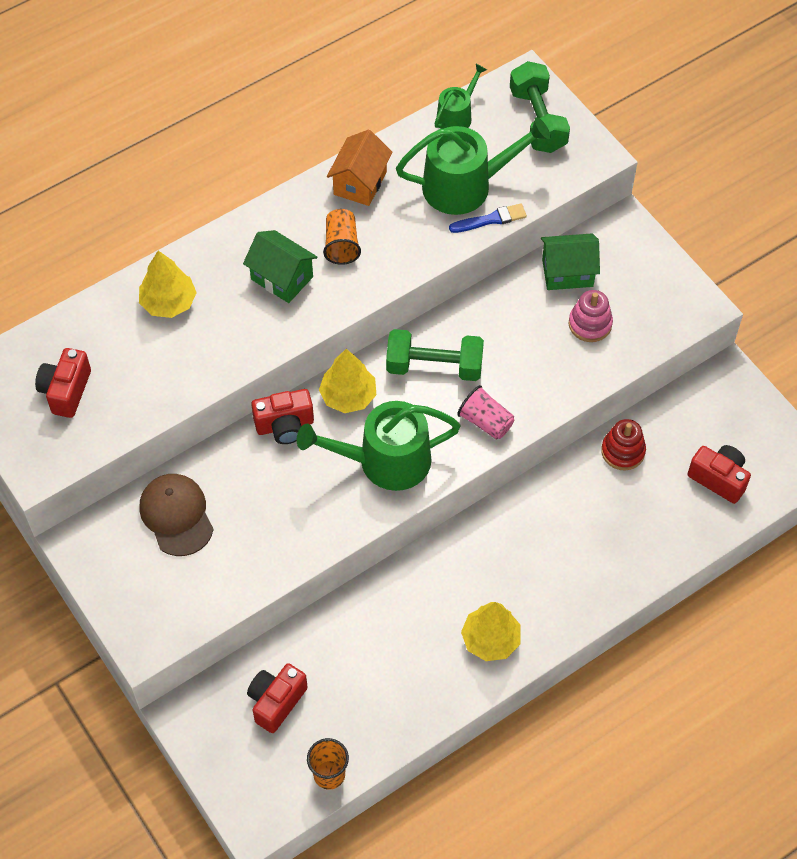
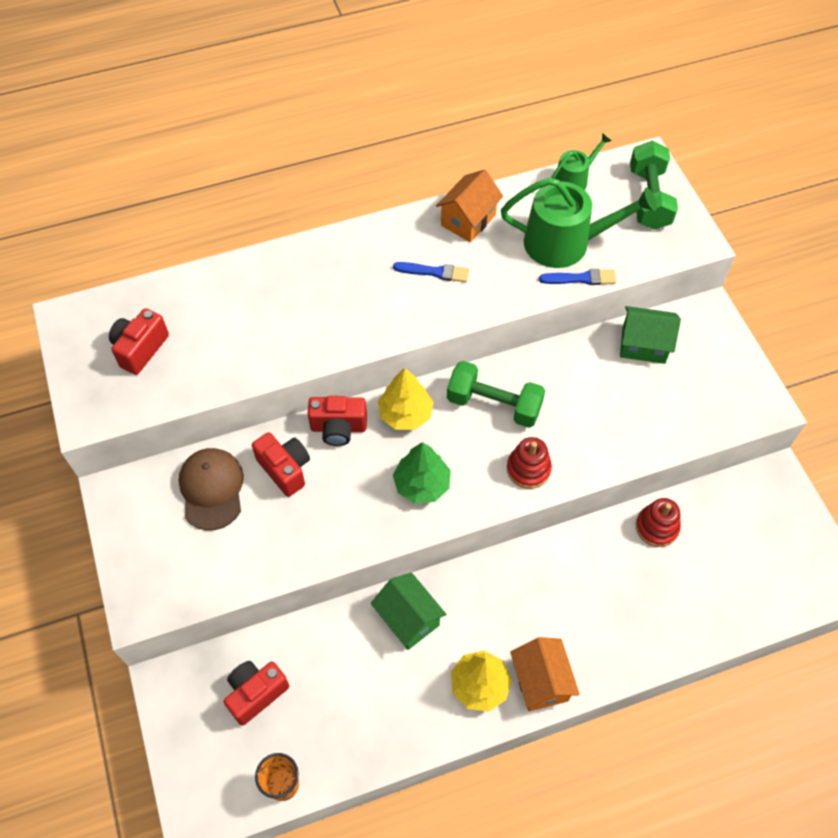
camera: 15 degrees right, 0 degrees up
(168, 302) = (260, 289): yellow tree -> none
(282, 278) = (370, 290): green house -> green house (408, 619)
(341, 245) = (434, 272): orange cup -> blue brush
(385, 461) = (422, 484): green watering can -> green tree
(485, 422) = (528, 469): pink cup -> red stacking toy
(547, 622) = (540, 681): none -> orange house
(590, 324) = (653, 398): pink stacking toy -> none
(718, 479) = (746, 577): red camera -> red camera (285, 469)

